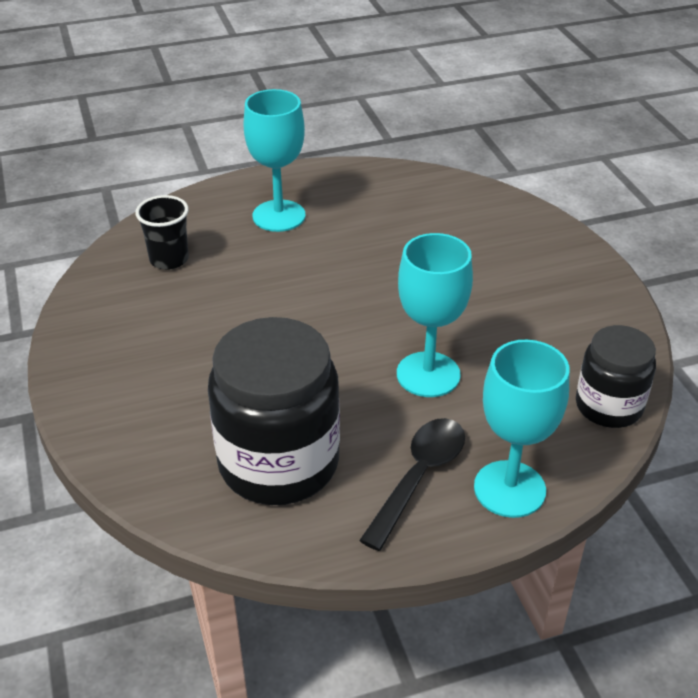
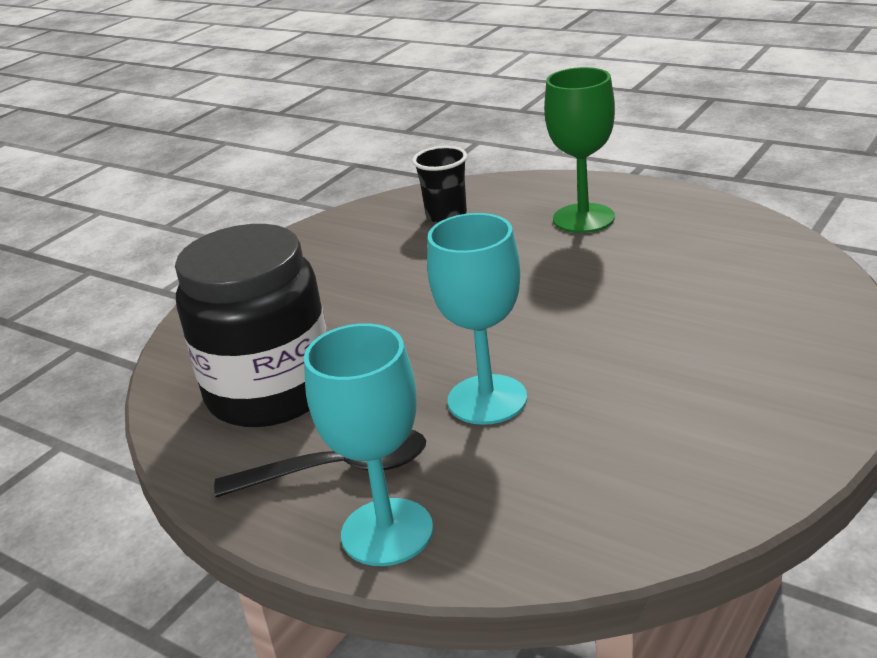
camera: 55 degrees right, 10 degrees down
(279, 216) = (583, 218): turquoise goblet -> green goblet
(608, 406) = (607, 534): black jar -> none

